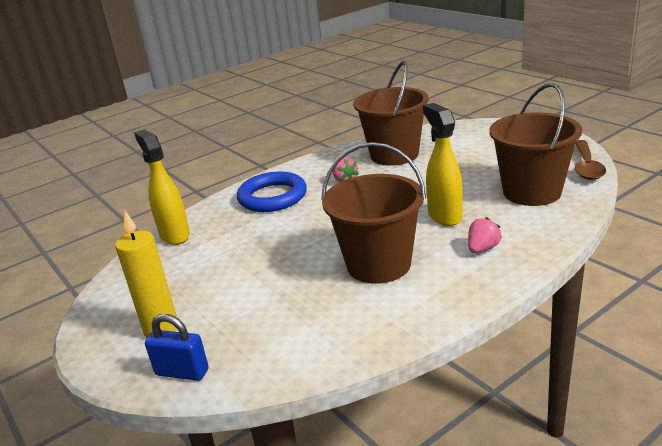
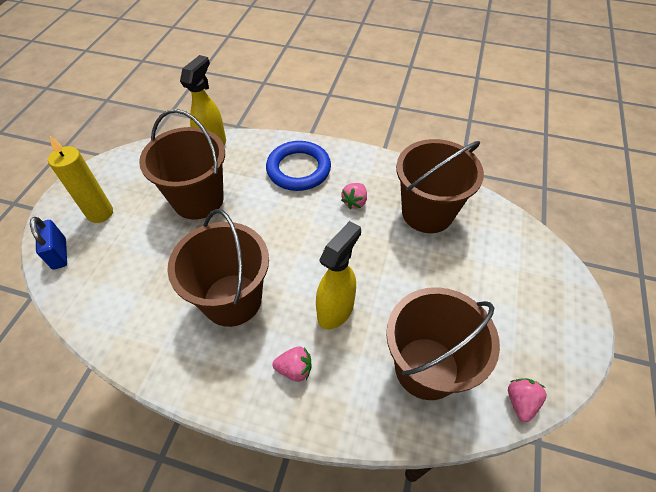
camera: 50 degrees right, 25 degrees up
(233, 259) = (198, 199): none -> brown bucket
(586, 167) = (520, 402): brown spoon -> pink strawberry

